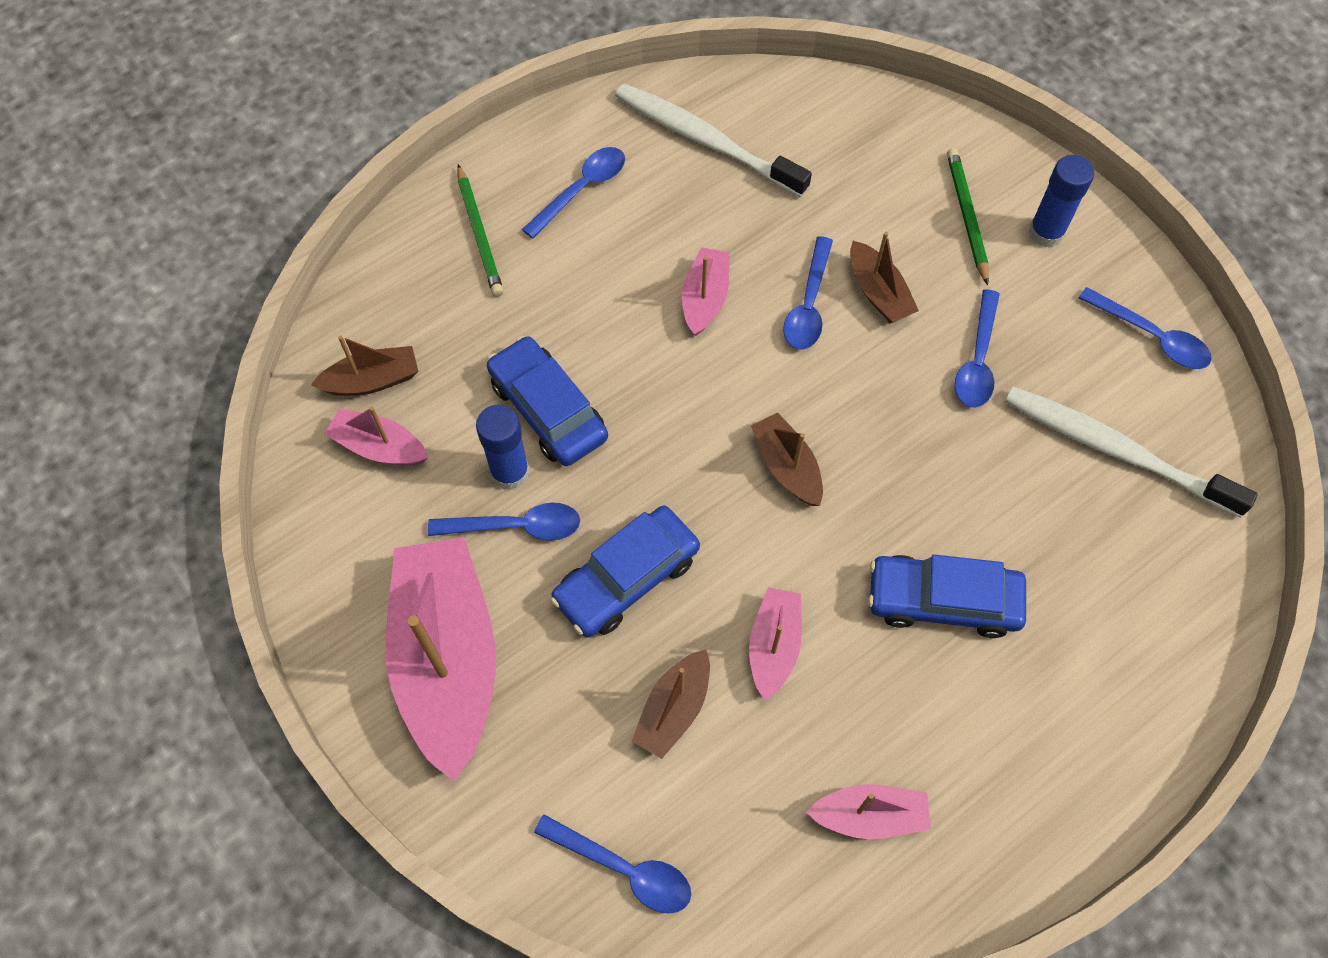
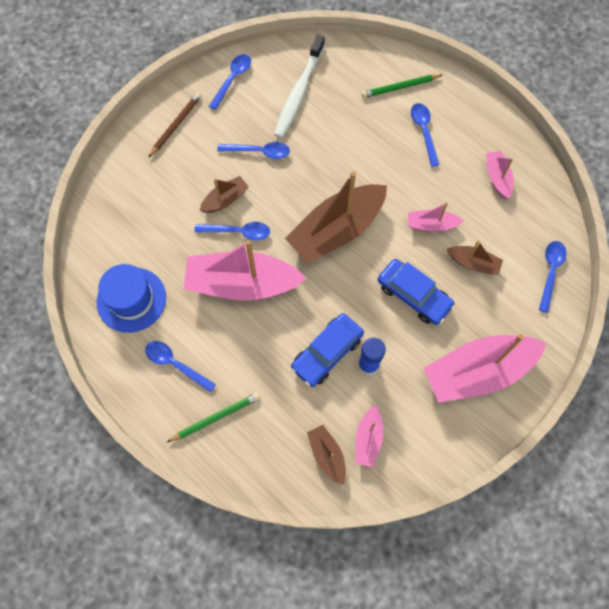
camera: 100 degrees left, 5 degrees up
(516, 527) = (399, 354): blue spoon -> blue spoon (424, 131)
(705, 298) = (242, 284): pink boat -> pink boat, size x2.09
(706, 141) = (131, 299): white toothbrush -> blue hat
(787, 467) = (336, 230): brown boat -> brown boat, size x2.09
(943, 601) = (391, 157): blue car -> none
(967, 216) = (170, 162): green pencil -> green pencil (400, 87)
(1046, 232) = (175, 125): blue glue stick -> brown pencil

